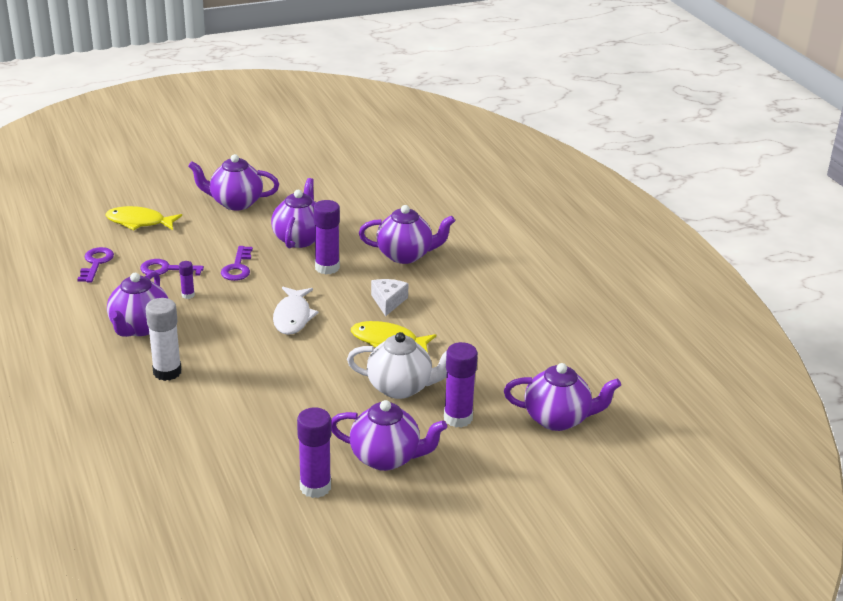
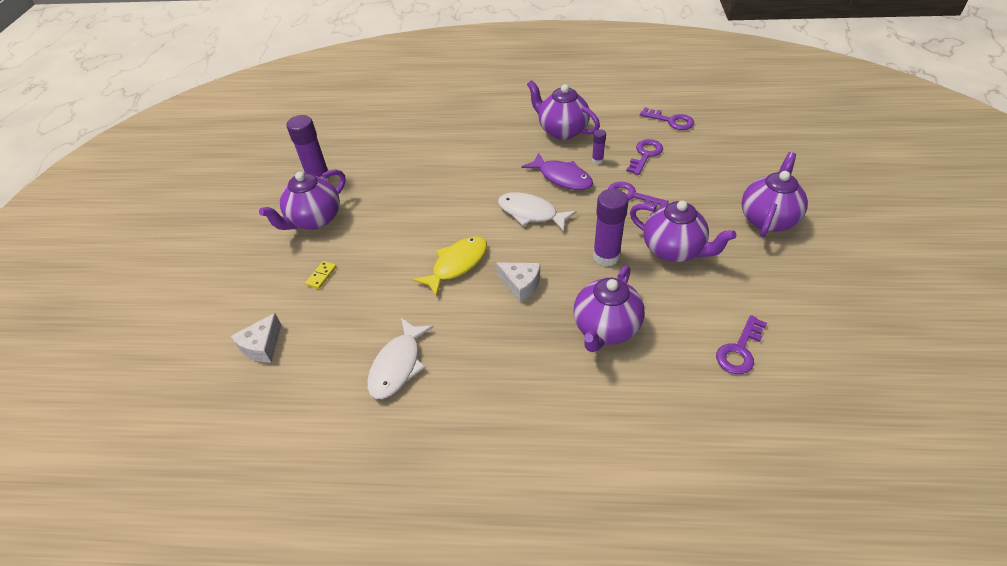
camera: 120 degrees right, 15 degrees up
(139, 222) = (739, 151): yellow fish -> none
(167, 372) = (495, 135): white glue stick -> none
(227, 310) = (562, 177): none -> purple fish
(386, 204) = (740, 350): none -> purple key
(400, 387) = (386, 252): white teapot -> none
(458, 418) = (321, 276): purple glue stick -> yellow domino
(514, 338) = (398, 365): none -> white fish
(557, 419) = (262, 346): purple teapot -> white cheese

